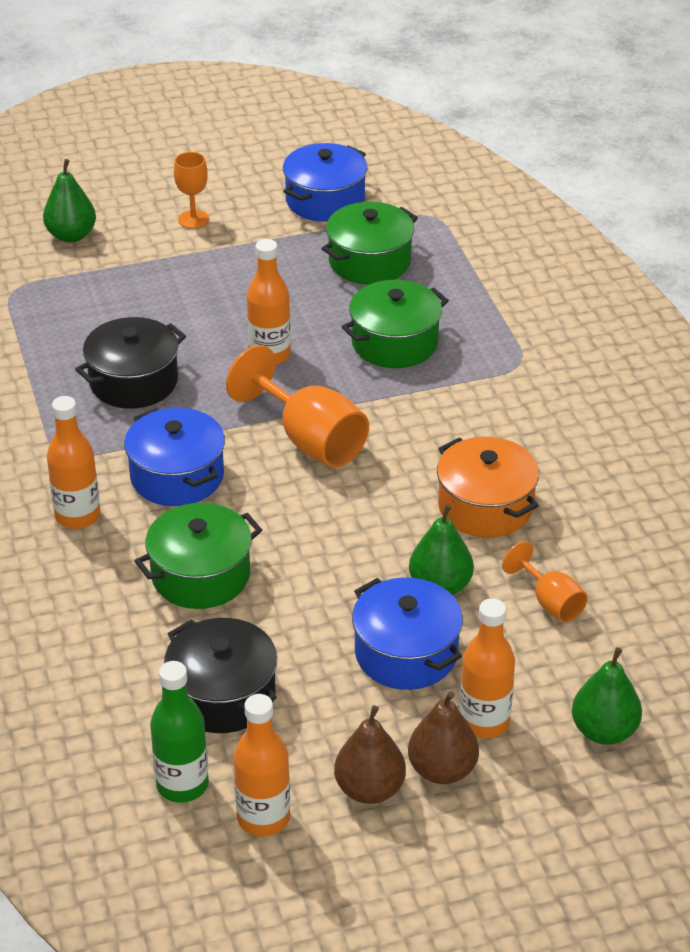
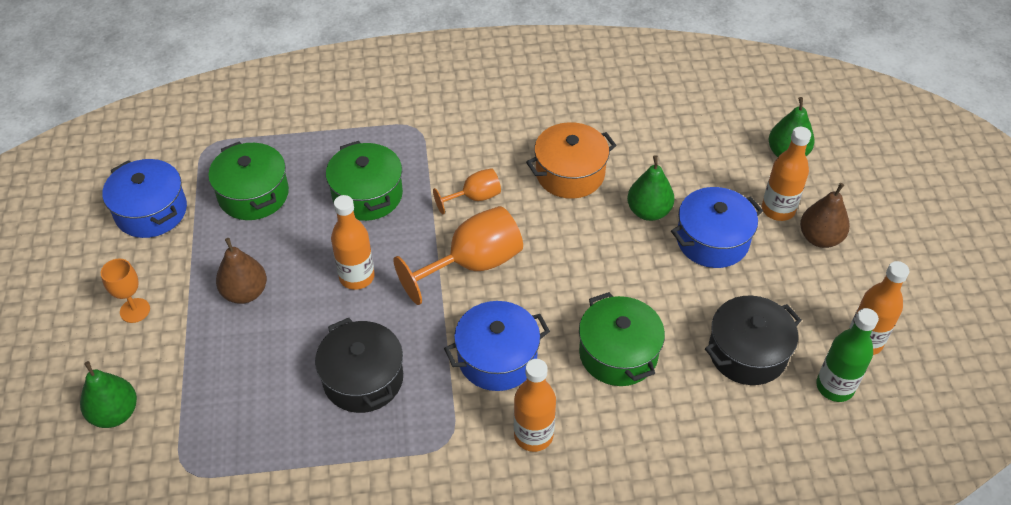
camera: 80 degrees left, 10 degrees up
(369, 789) = (837, 278): brown pear -> brown pear (245, 292)
(550, 602) = (670, 157): orange goblet -> orange goblet (474, 197)

